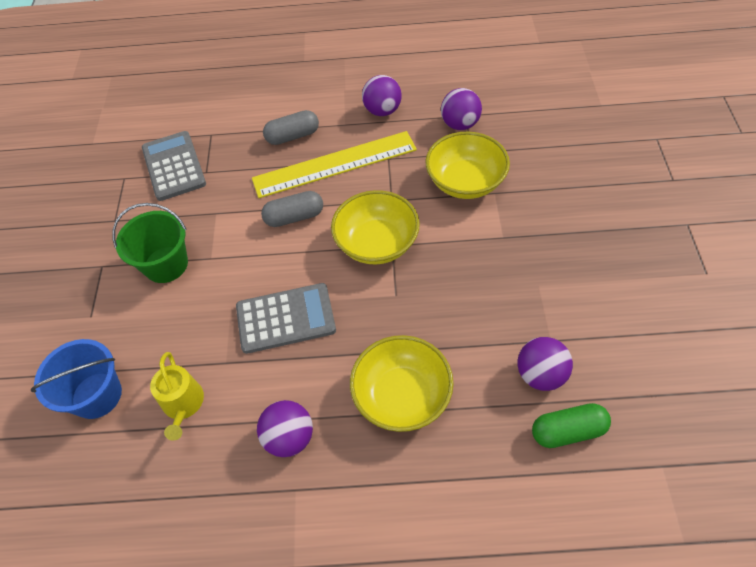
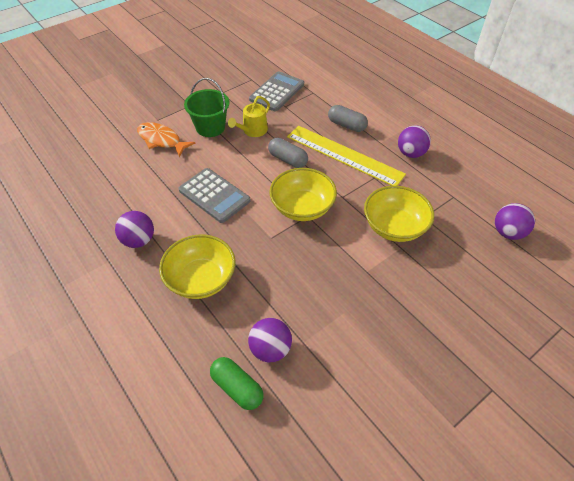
camera: 50 degrees right, 5 degrees down
(97, 395) = (114, 149): blue bucket -> none
(135, 330) = (161, 140): none -> orange fish
(183, 404) = (130, 184): yellow watering can -> yellow watering can (253, 130)
(460, 124) = (442, 198): purple ball -> purple ball (508, 233)

